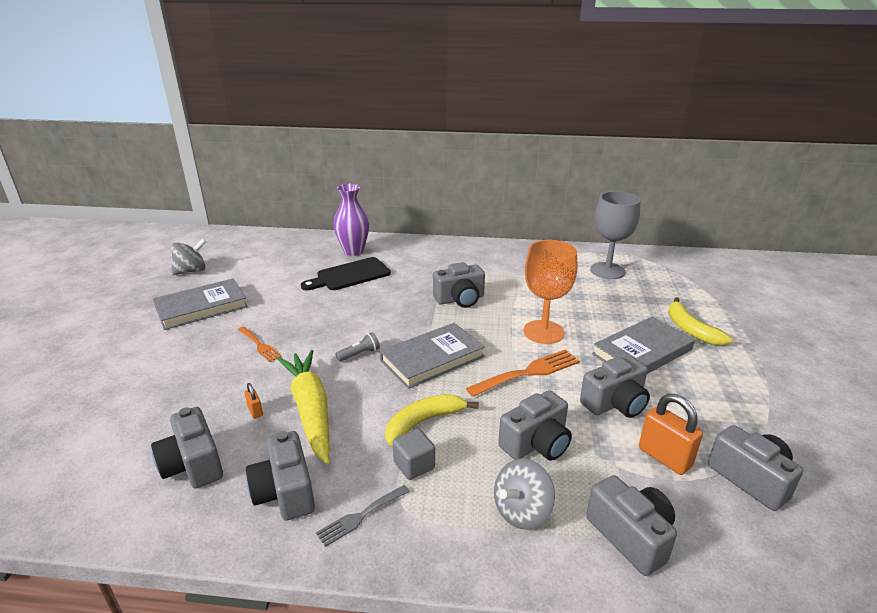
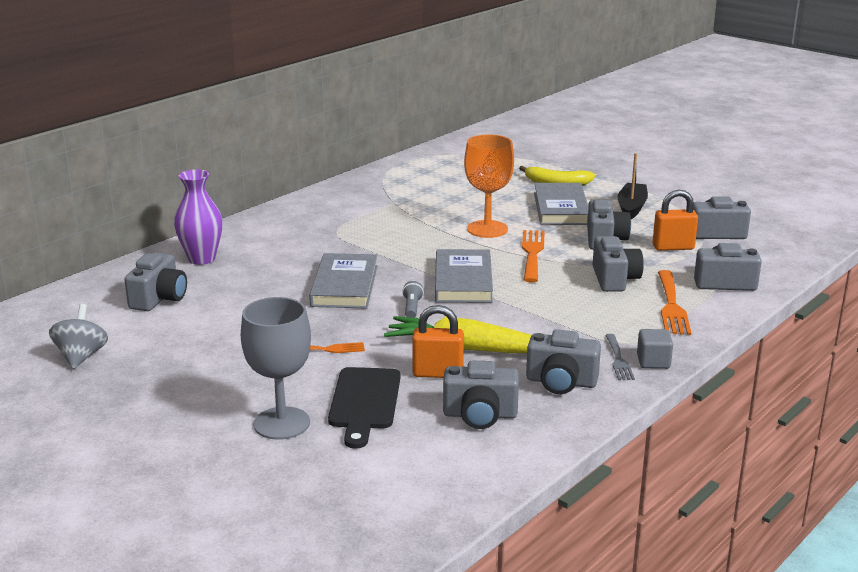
camera: 55 degrees left, 5 degrees down
(201, 307) = (192, 365): grey book -> grey book (344, 286)
(255, 411) = (438, 373): orange padlock -> orange padlock, size x2.06
(350, 275) = (254, 274): black cutting board -> black cutting board (364, 402)
(414, 465) = (587, 327): grey cube -> grey cube (653, 362)
(423, 422) = (542, 309): yellow banana -> none
(460, 299) = (386, 242): grey camera -> grey camera (159, 298)
(522, 511) = (671, 306): grey spinning top -> orange fork
(607, 271) = (434, 174): grey goblet -> grey goblet (281, 423)
(713, 392) = (631, 207): none -> black boat

